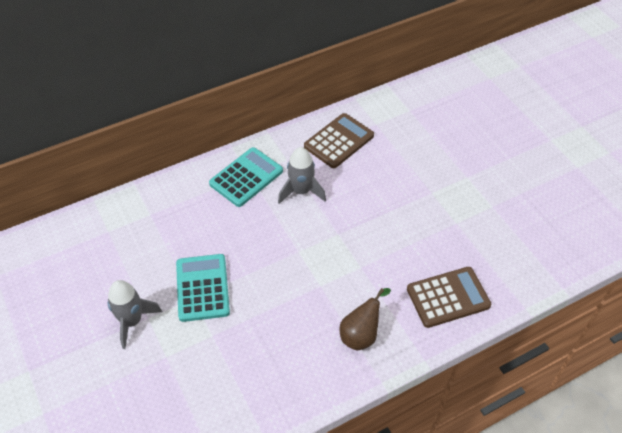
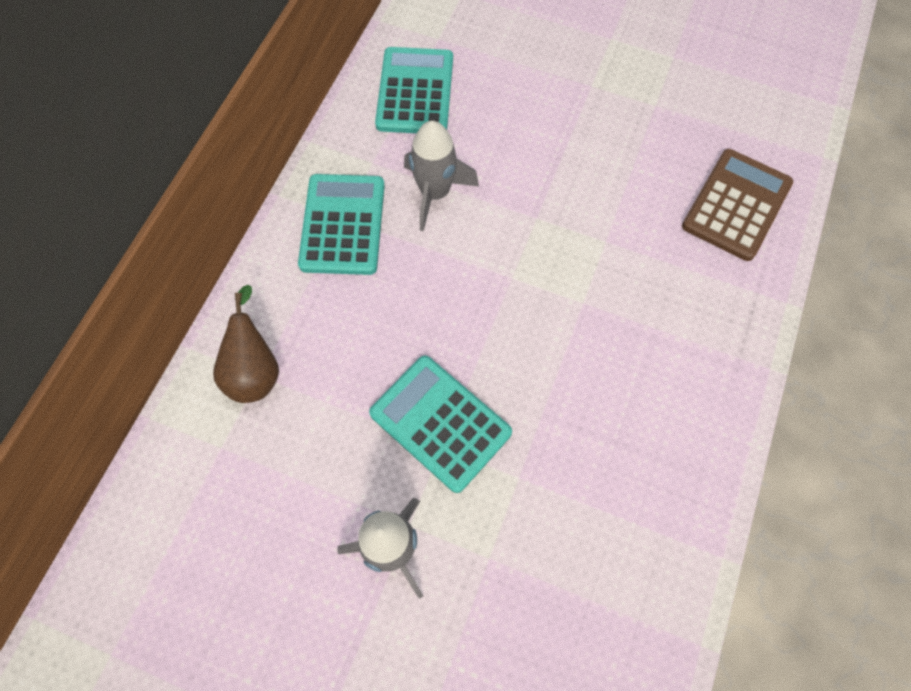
camera: 40 degrees left, 15 degrees up
(339, 141) = (415, 92): brown calculator -> turquoise calculator
(361, 334) = (691, 327): brown pear -> brown pear (255, 370)

